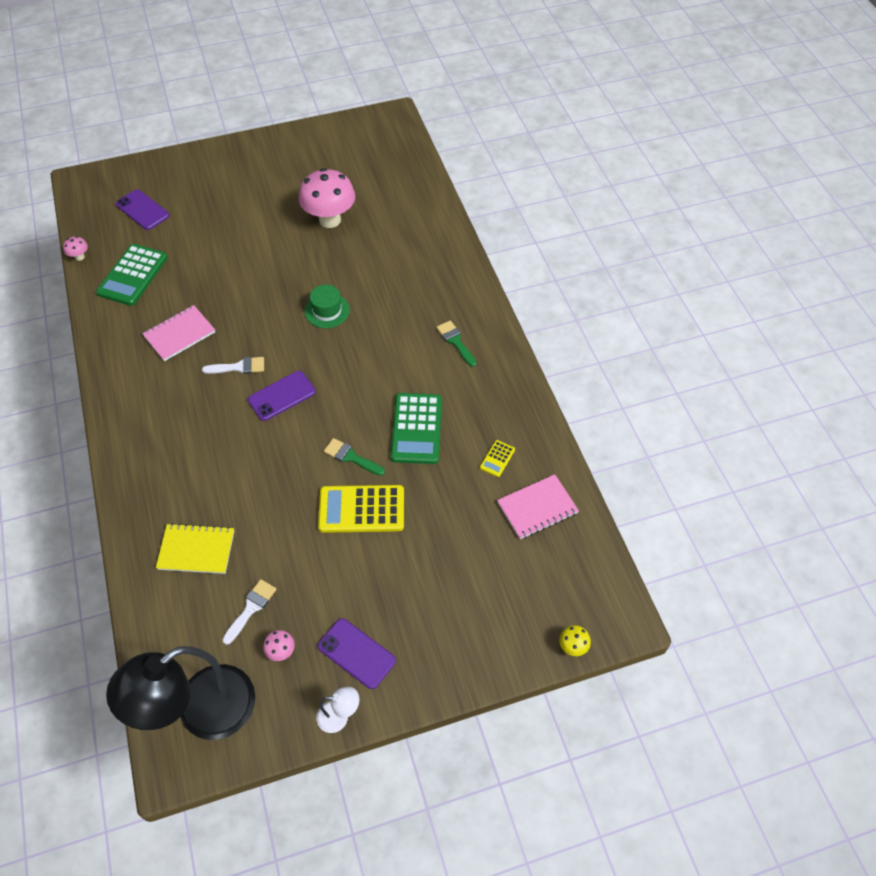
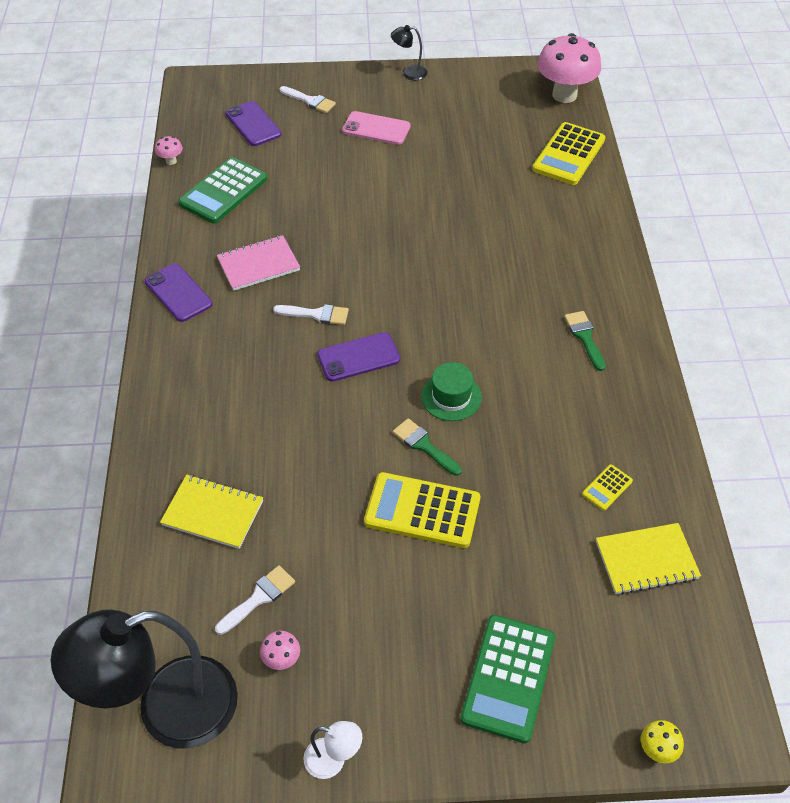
camera: 15 degrees right, 5 degrees down
(186, 180) = (310, 101): none -> white brush
(248, 195) = (376, 129): none -> pink phone
(264, 140) = (409, 73): none -> black lamp
(327, 311) = (436, 271): green hat -> green hat (451, 397)
(330, 220) = (464, 171): pink mushroom -> pink mushroom (564, 95)
(356, 653) = (374, 686): purple phone -> purple phone (178, 293)
(411, 189) = (568, 154): none -> yellow calculator
(416, 429) = (513, 429): green calculator -> green calculator (508, 678)
(537, 508) = (646, 560): pink notebook -> yellow notebook

